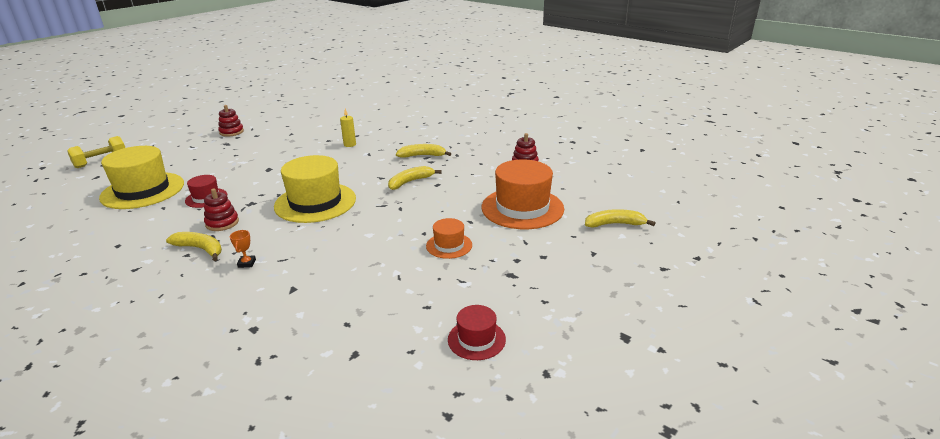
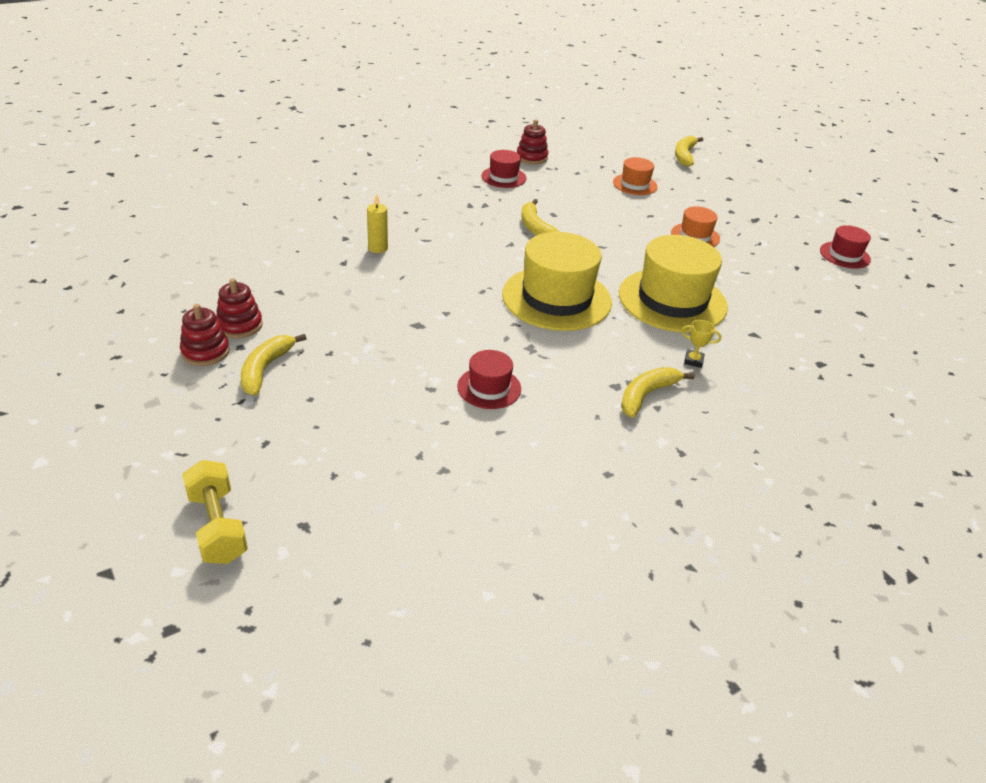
camera: 75 degrees left, 10 degrees up
(143, 190) = (416, 457): yellow hat -> yellow hat (672, 300)
(222, 223) = (580, 375): red stacking toy -> red stacking toy (239, 325)
(247, 263) = (693, 361): orange trophy -> yellow trophy
(422, 156) = (462, 206): yellow banana -> yellow banana (265, 369)
(479, 160) = (503, 177): none -> red hat
(522, 208) = (635, 184): orange hat -> orange hat, size x0.51

